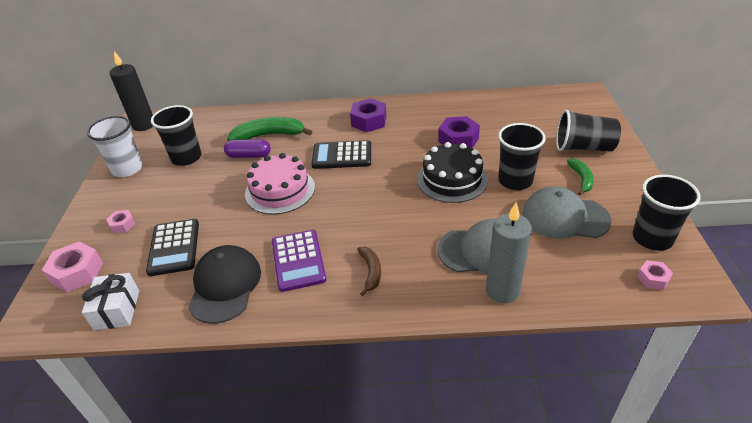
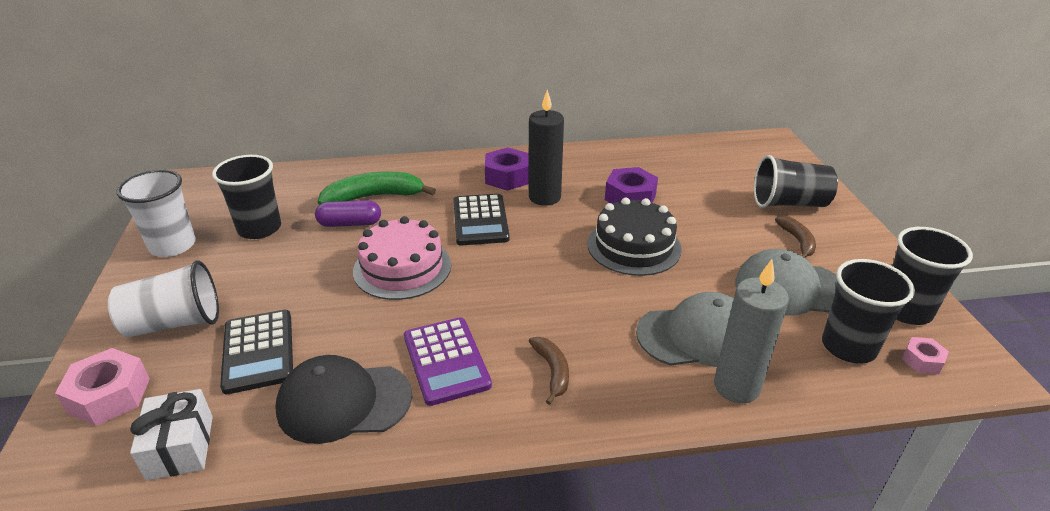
camera: 10 degrees left, 5 degrees down
(122, 225) = (174, 323): pink nut -> white cup
(144, 125) = (190, 187): black candle -> black candle (544, 197)
(225, 286) = (344, 402): black cap -> black cap turned 90 degrees counterclockwise
(342, 155) = (480, 220): black calculator -> black calculator turned 90 degrees counterclockwise
(515, 181) = (715, 245): black cup -> black cup (848, 346)
(581, 179) = (797, 241): green banana -> brown banana

